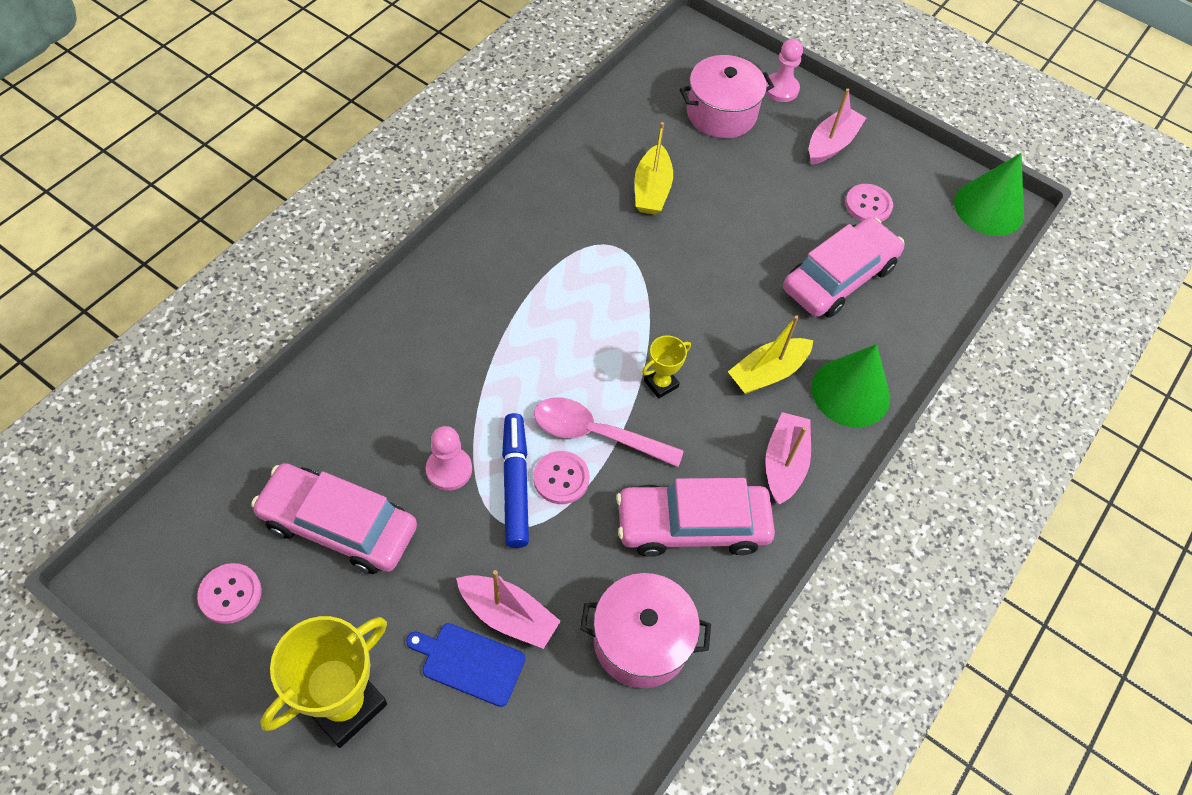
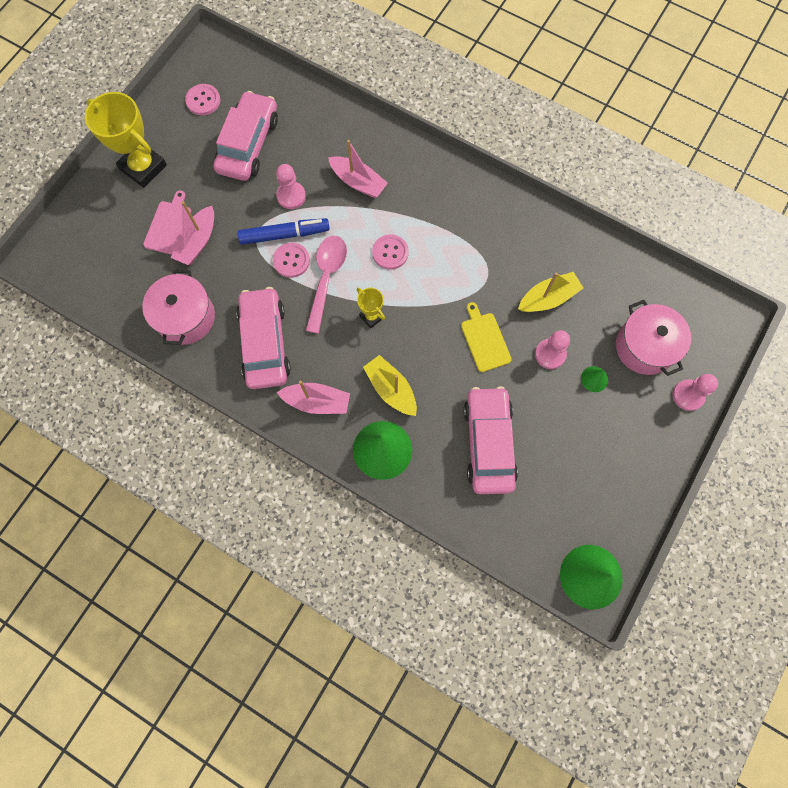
camera: 90 degrees right, 15 degrees up
(469, 663) = (168, 225): blue cutting board -> pink cutting board
(651, 190) = (548, 298): yellow boat -> yellow boat turned 150 degrees clockwise
(703, 262) = (484, 340): none -> yellow cutting board
(726, 200) = (550, 354): none -> pink pawn
(759, 164) = (594, 379): none -> green cone
(831, 144) = (633, 439): pink boat -> pink boat (358, 182)
(839, 277) = (488, 443): pink car -> pink car turned 135 degrees counterclockwise
(868, 205) = (570, 468): pink button -> pink button (390, 252)

